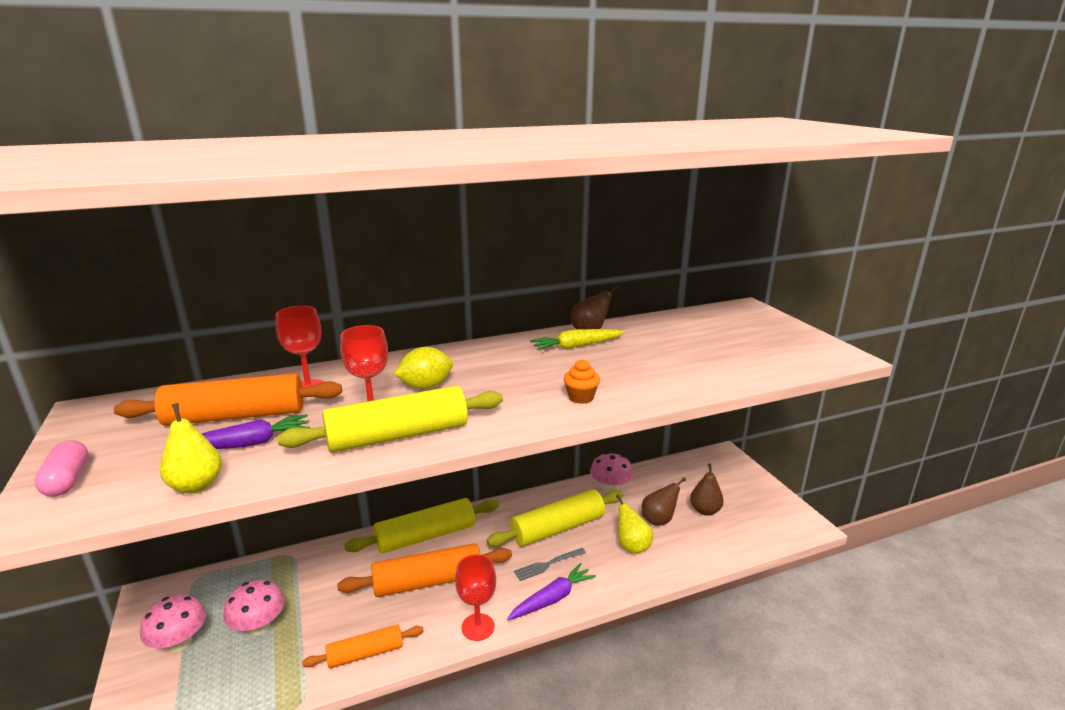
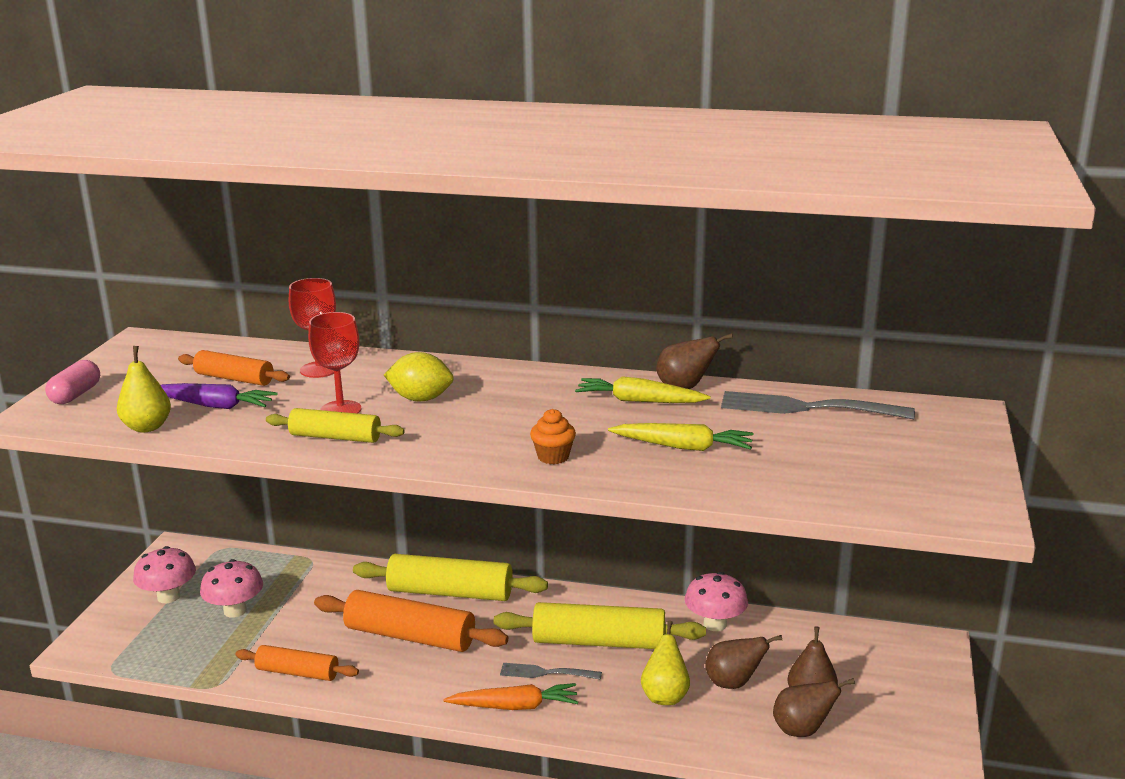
camera: 35 degrees right, 0 degrees up
(236, 416) = (234, 379): orange rolling pin -> orange rolling pin, size x0.60
(398, 435) = (335, 437): yellow rolling pin -> yellow rolling pin, size x0.60
(478, 627) = (415, 697): red goblet -> none
(552, 598) = (515, 706): purple carrot -> orange carrot
(647, 366) = (683, 447): none -> yellow carrot
(672, 325) = (807, 408): none -> grey fork
(722, 532) = (802, 730): none -> brown pear

